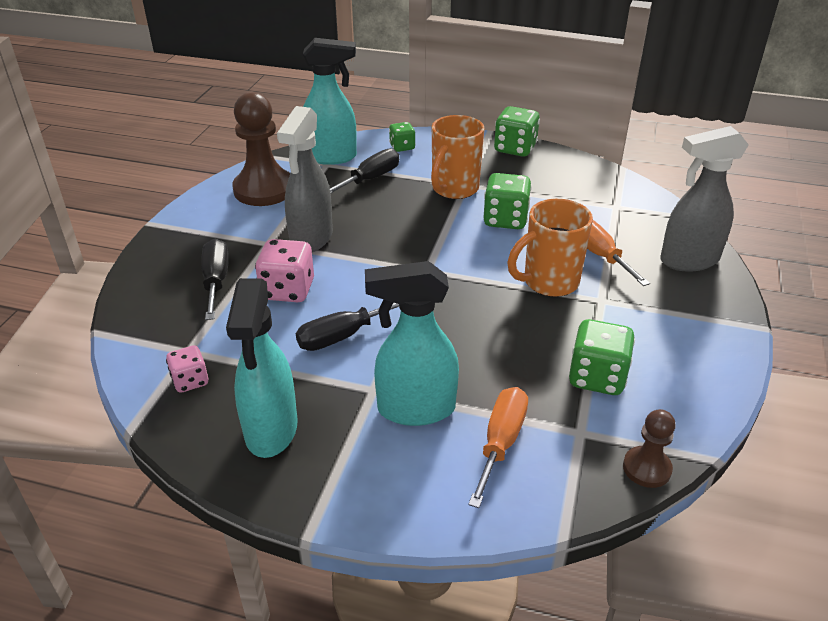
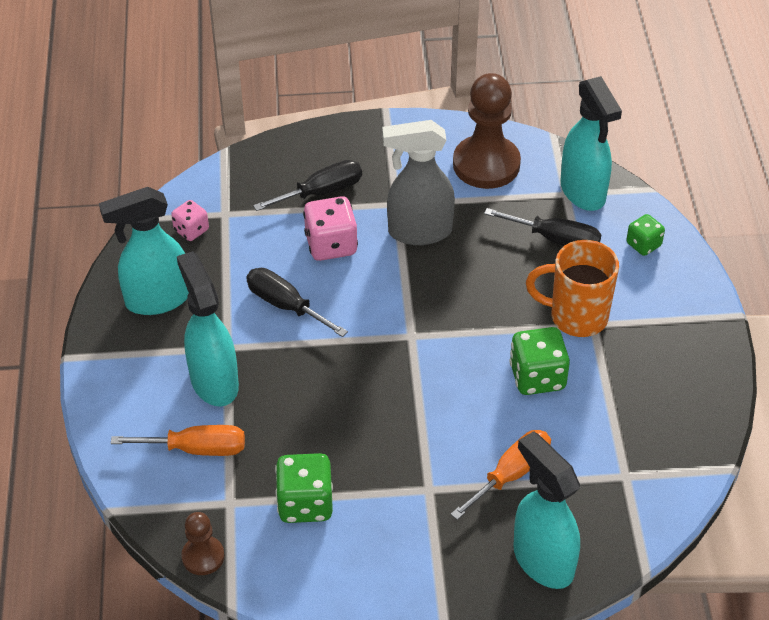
camera: 70 degrees right, 10 degrees up
(515, 149) = (707, 350): green dice -> none
(549, 282) = (438, 439): orange mug -> none
(688, 260) = (542, 560): grey spray bottle -> turquoise spray bottle

